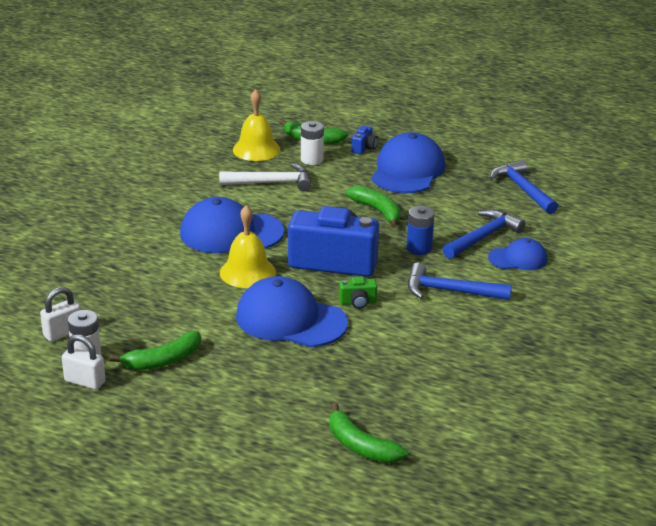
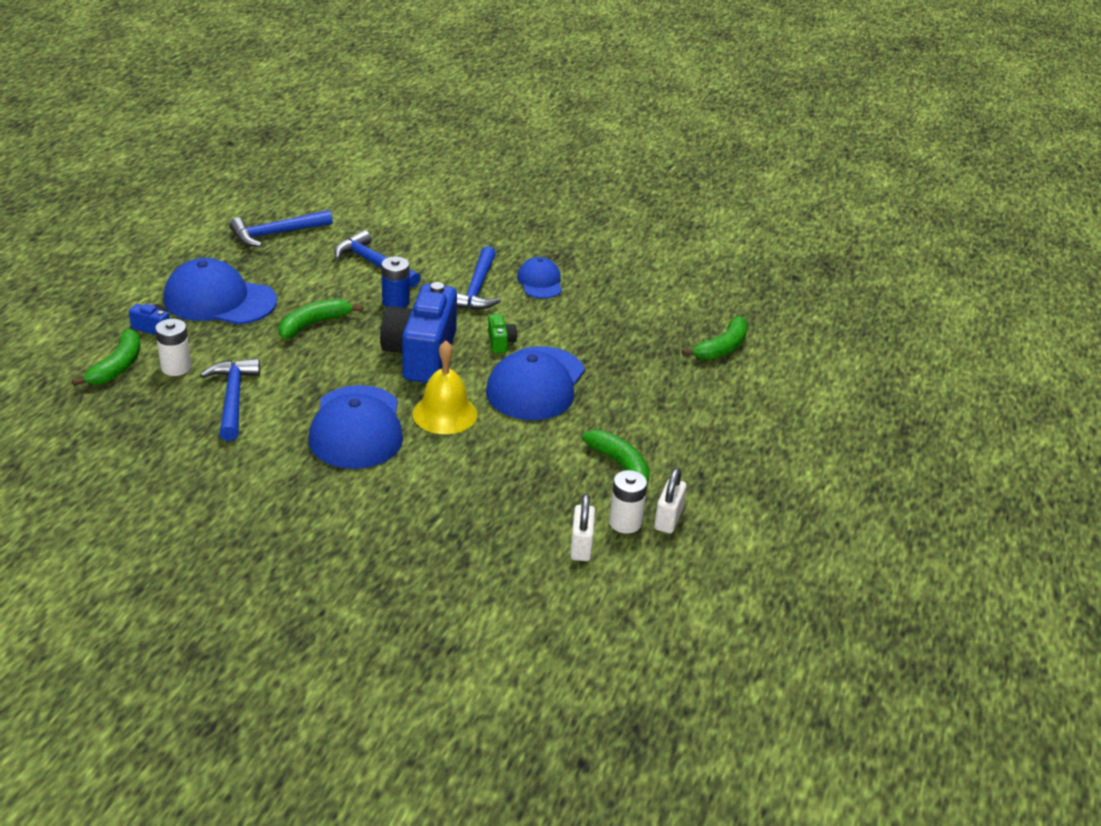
camera: 95 degrees left, 5 degrees up
(63, 333) = (581, 546): white padlock -> white padlock turned 45 degrees clockwise
(256, 149) = (135, 412): yellow bell -> none
(272, 183) = (233, 398): white hammer -> blue hammer
(518, 258) = (416, 249): blue cap -> blue cap (540, 282)

